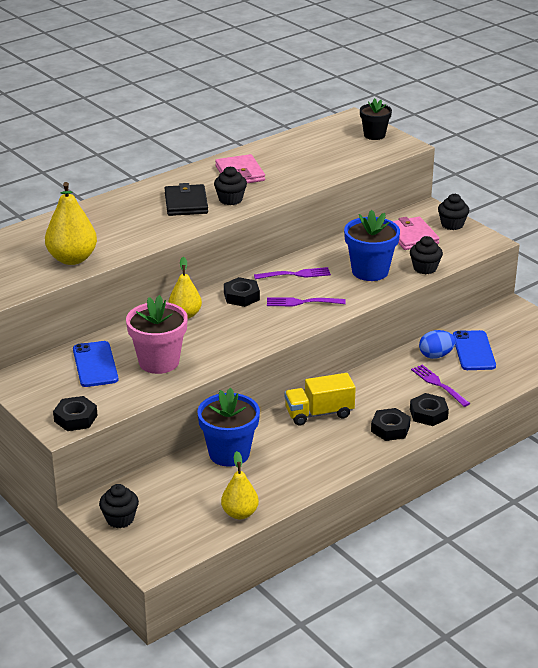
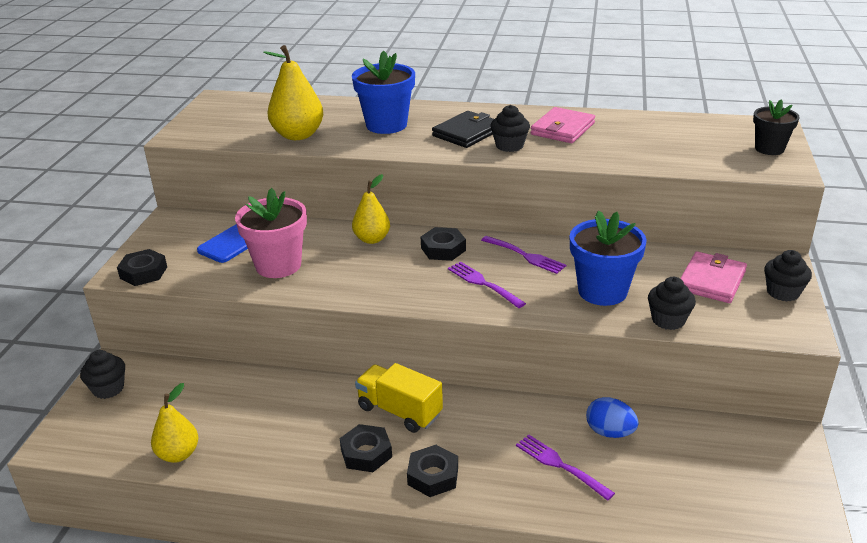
camera: 50 degrees right, 0 degrees up
(229, 453) = (269, 393): blue flower pot -> blue flower pot (386, 125)
(428, 414) = (496, 489): black nut -> black nut (366, 453)
(438, 384) = (560, 465): purple fork -> purple fork turned 60 degrees counterclockwise
(474, 351) = (661, 456): blue phone -> none

